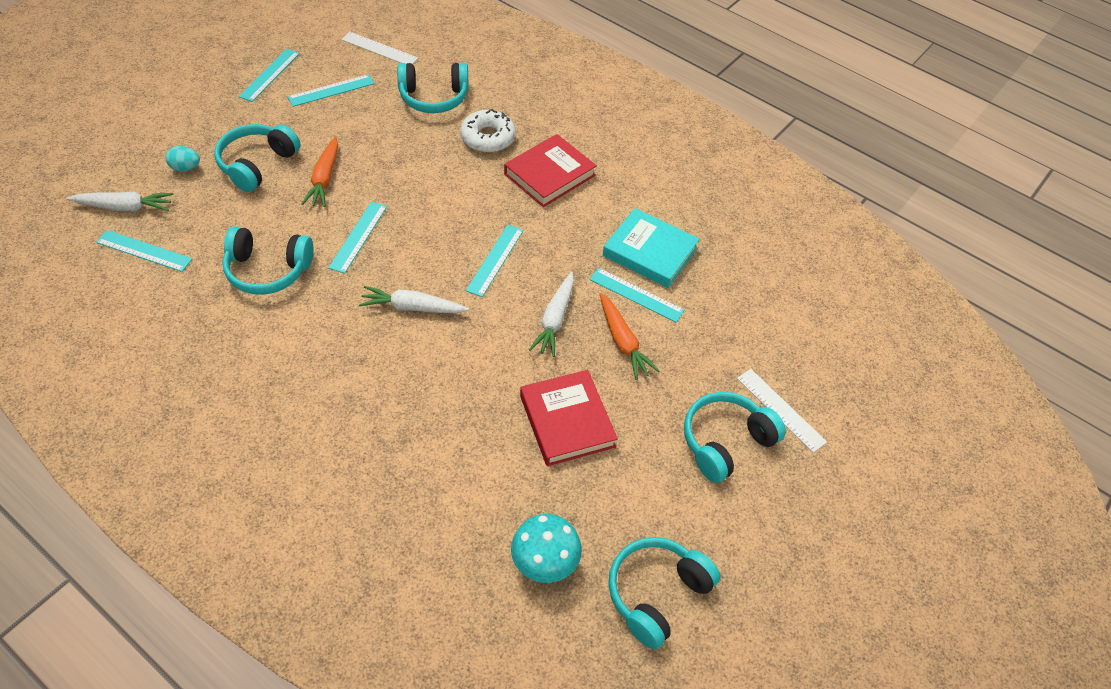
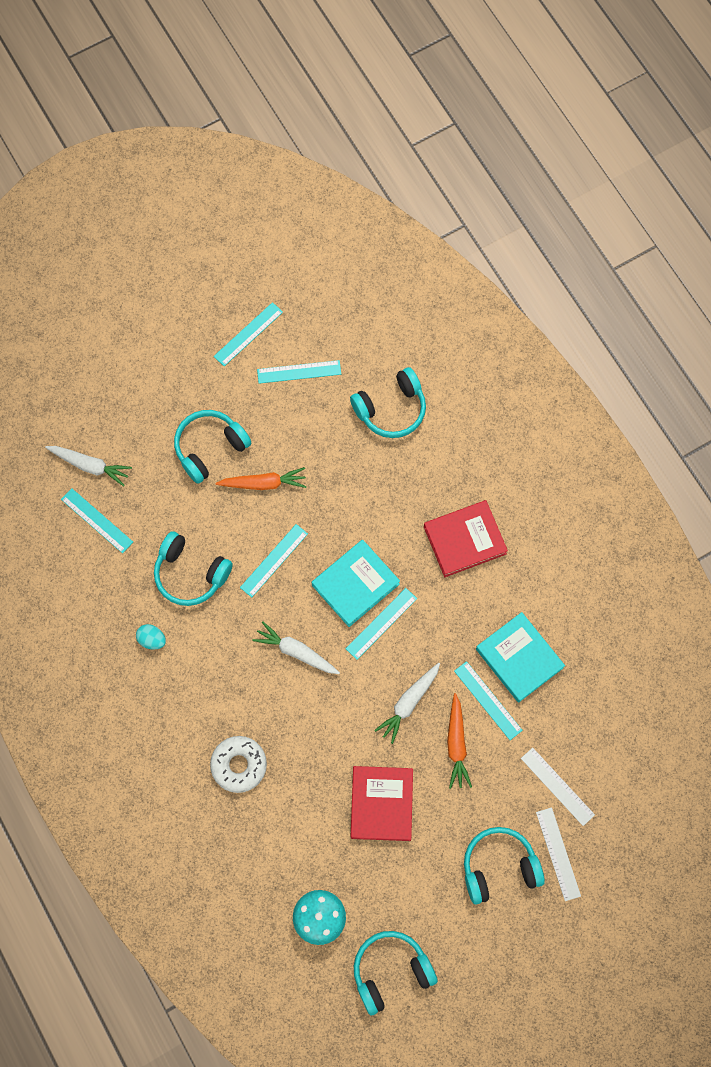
camera: 25 degrees right, 20 degrees up
(185, 168) = (148, 434): turquoise egg -> turquoise egg (152, 639)
(324, 178) = (263, 483): orange carrot -> orange carrot turned 120 degrees counterclockwise
(379, 49) = (360, 327): white ruler -> white ruler (557, 786)
(434, 97) = (391, 409): turquoise headphones -> turquoise headphones turned 45 degrees counterclockwise
(454, 235) = (355, 584): none -> turquoise book
(488, 138) = (424, 477): white donut -> white donut (239, 765)

